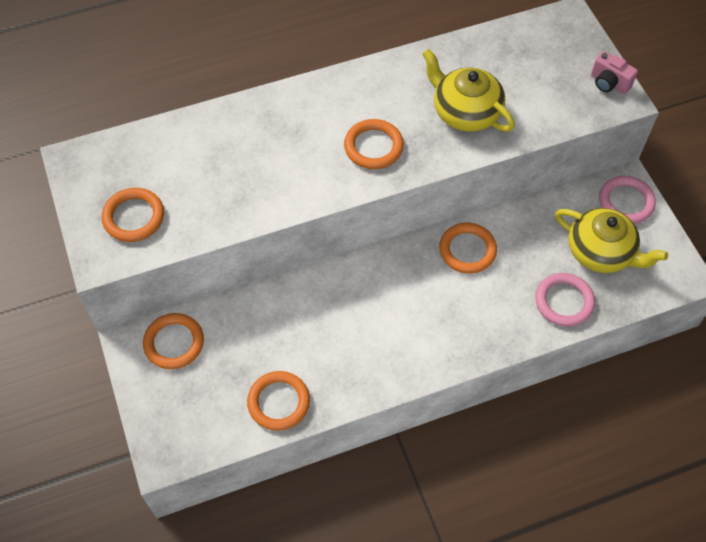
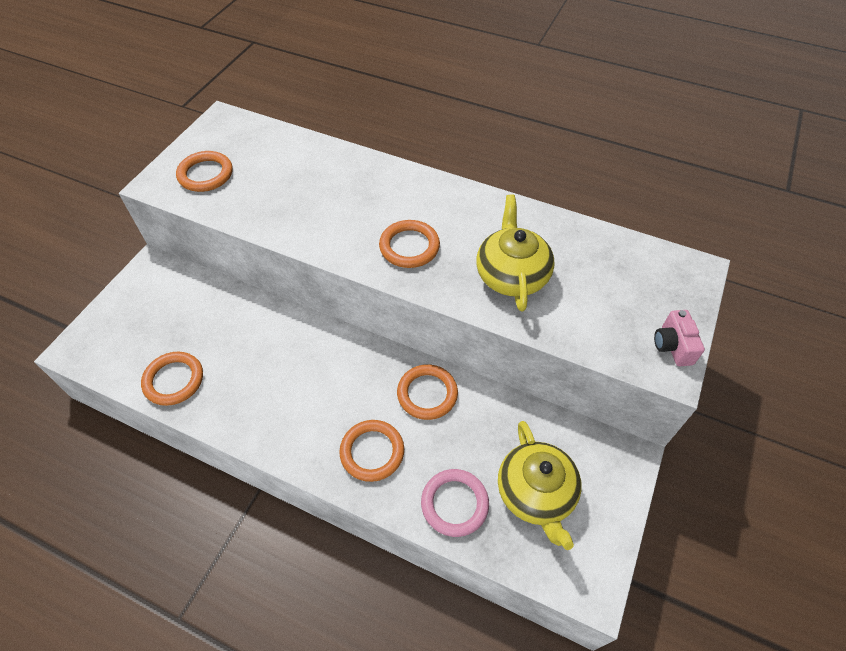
camera: 45 degrees right, 5 degrees down
(174, 343) = (171, 286): orange ring -> orange ring (372, 452)
(626, 202) = (608, 472): pink ring -> none

